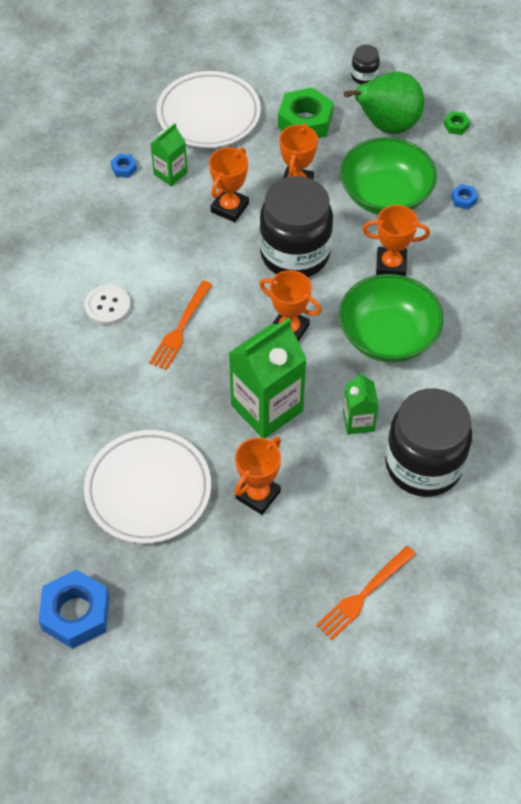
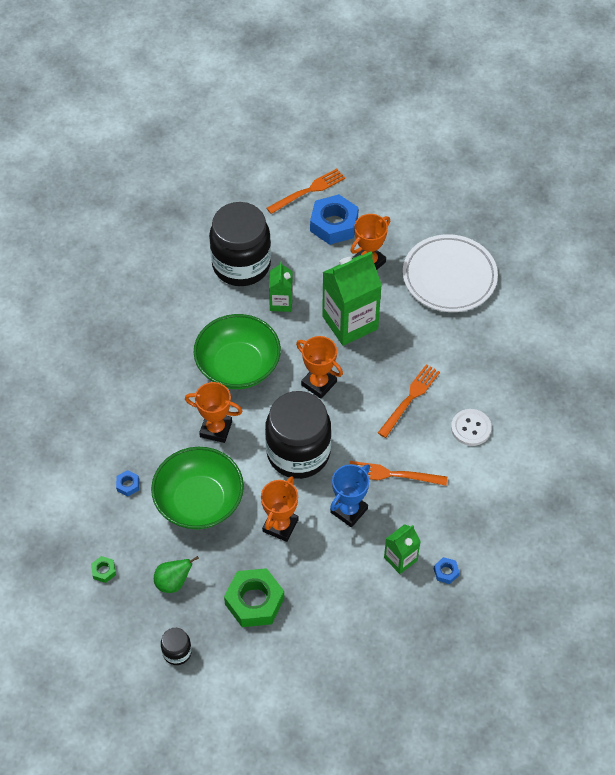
camera: 170 degrees left, 0 degrees up
(75, 613) = (506, 207): blue nut -> blue nut (334, 224)
(189, 247) = (392, 474): none -> orange fork
(209, 114) = (352, 627): white plate -> none
(229, 208) = (349, 510): orange trophy -> blue trophy
(386, 126) = (173, 582): green pear -> green pear, size x0.51

